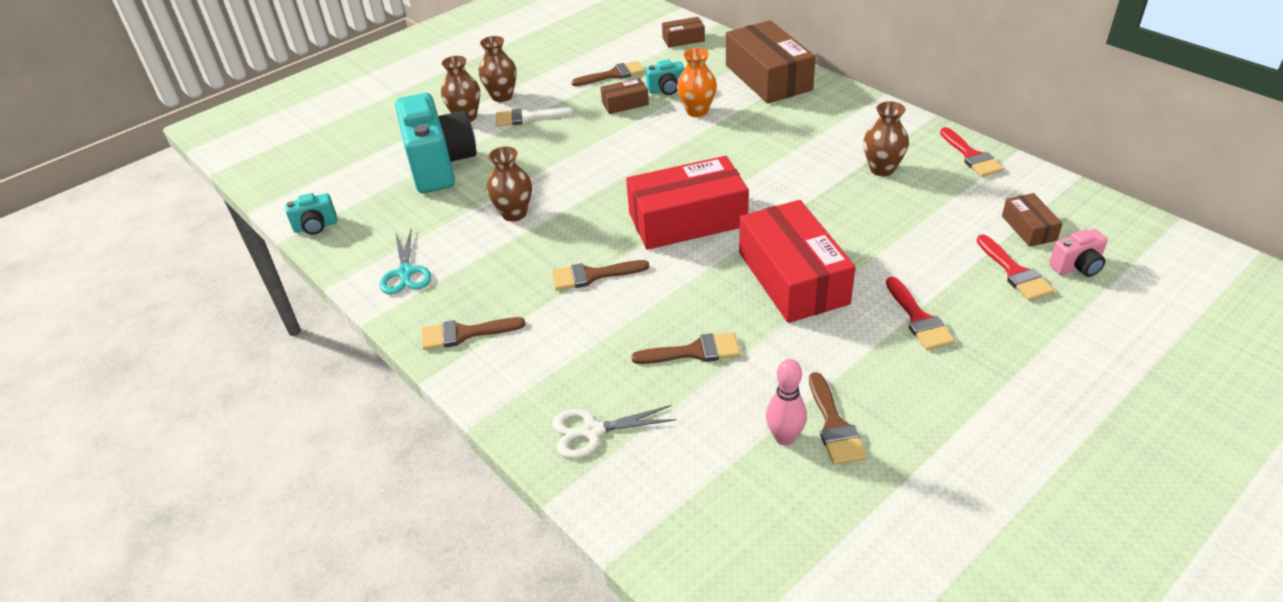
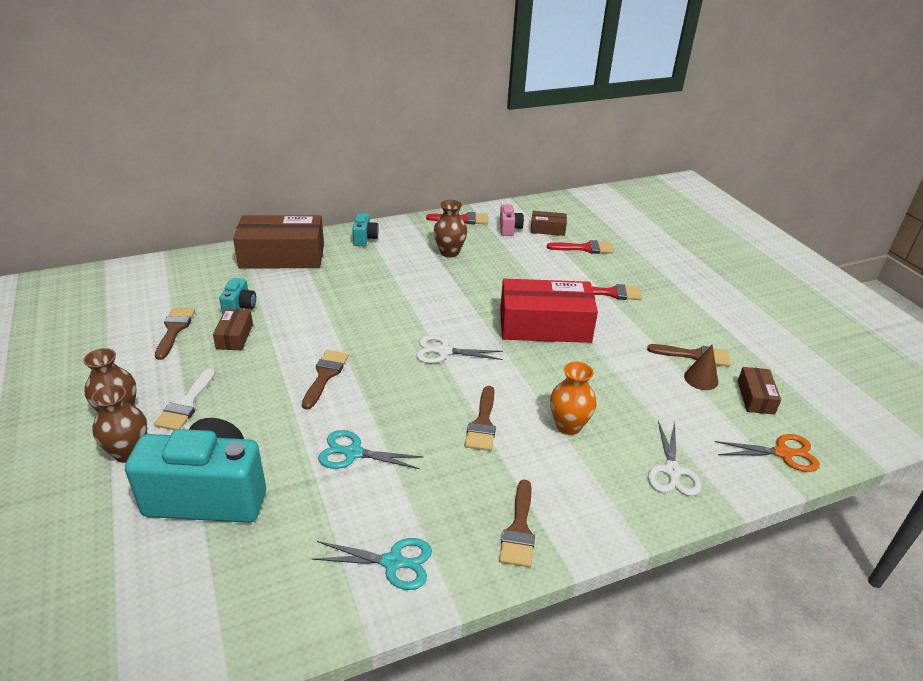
camera: 75 degrees left, 5 degrees down
(316, 226) = (232, 647): turquoise camera -> turquoise camera (365, 239)
(514, 214) = (353, 453): brown vase -> turquoise scissors
(678, 538) = (783, 453): none -> orange scissors
(683, 39) = (165, 275): brown box -> brown box (755, 397)
(687, 220) = (443, 351): red box -> white scissors
(694, 351) = (603, 393): brown brush -> brown brush (325, 375)
(697, 111) = (292, 302): orange vase -> orange vase (568, 426)
(784, 437) = (701, 379): pink bowling pin -> brown cone
(1077, 267) = (591, 230): pink camera -> pink camera (509, 229)

